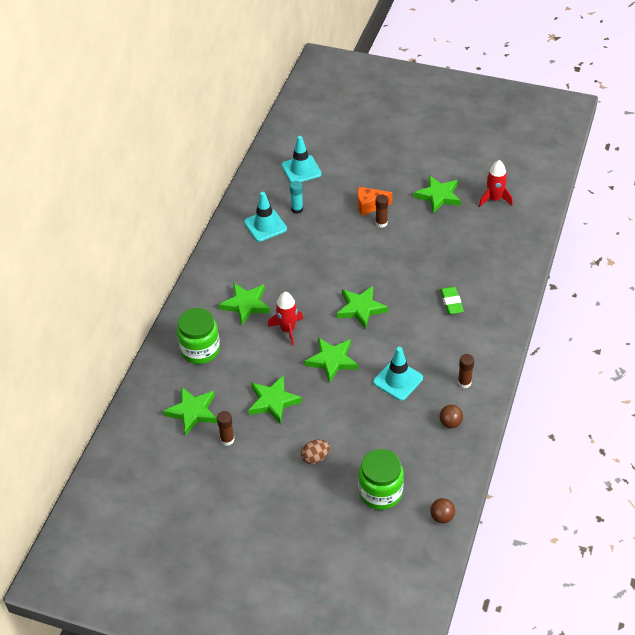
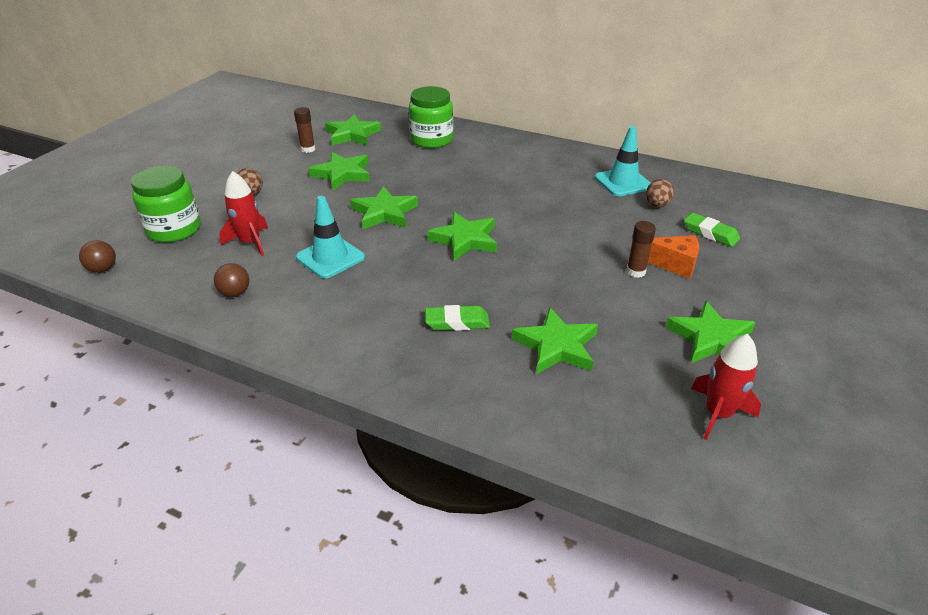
camera: 95 degrees right, 10 degrees down
(246, 305) = (490, 165): green star -> green star (556, 346)
(287, 330) = (444, 188): red rocket -> red rocket (250, 242)
(297, 209) = (657, 205): turquoise glue stick -> brown egg
(301, 170) = (740, 213): turquoise traffic cone -> none
(330, 186) = (710, 233): none -> green eraser
(369, 206) = (674, 264): orange cheese -> orange cheese turned 105 degrees clockwise
(464, 383) = (296, 315): brown glue stick -> none

